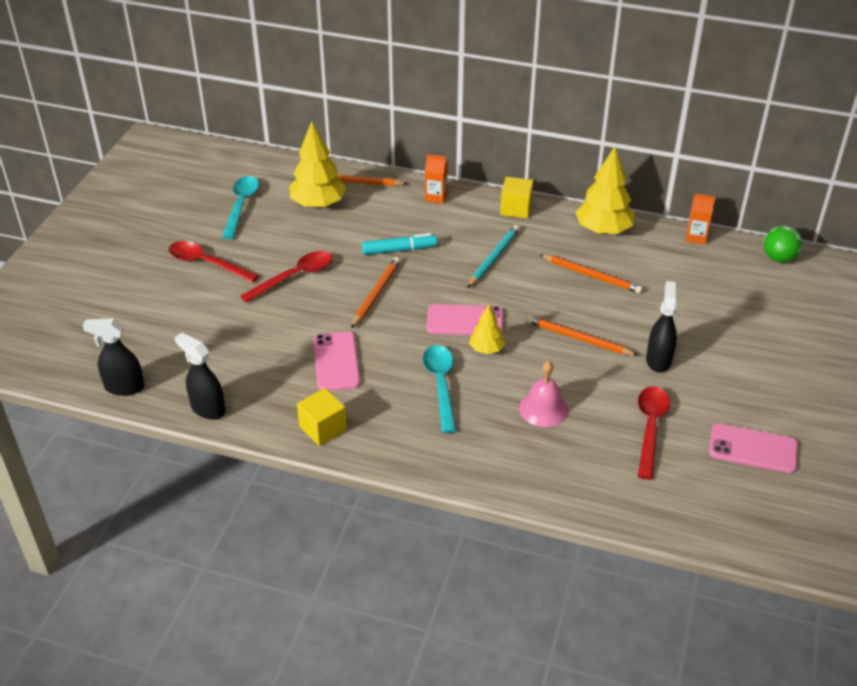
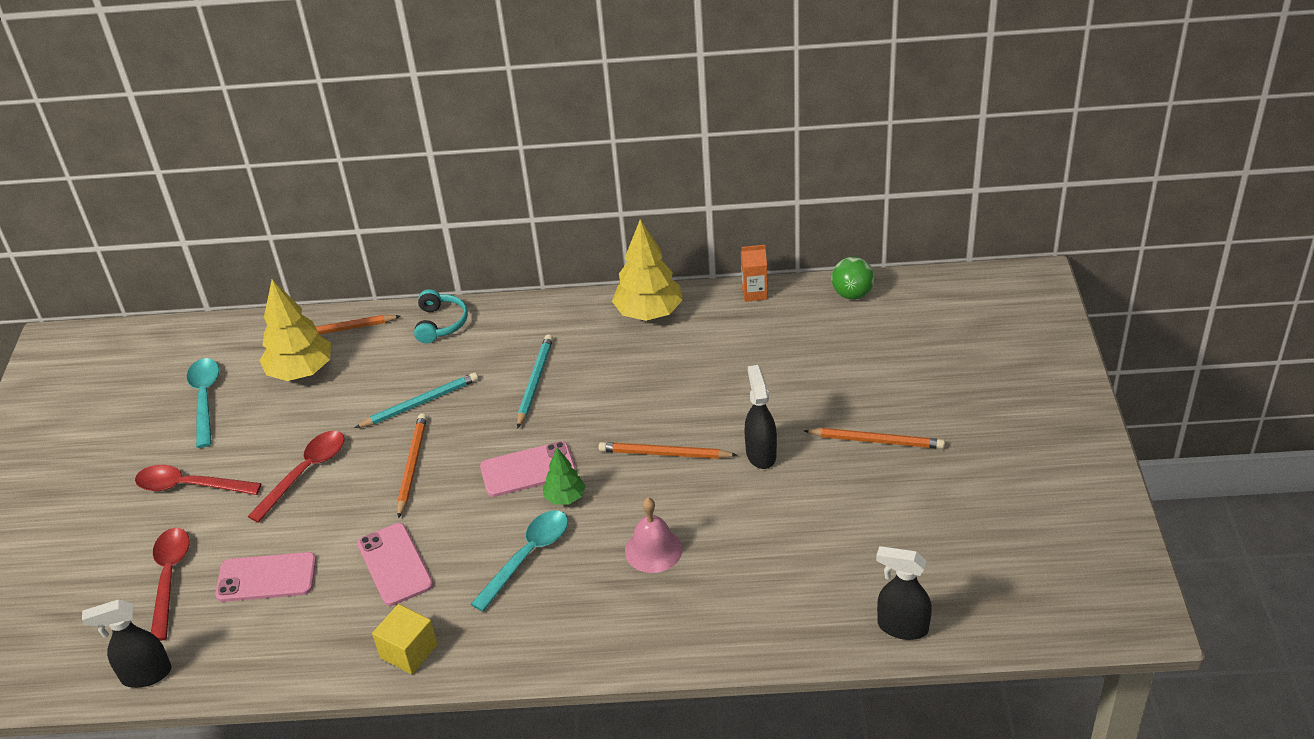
camera: 15 degrees left, 0 degrees up
(207, 408) = (260, 670): black spray bottle -> black spray bottle (902, 627)
(399, 250) = (420, 403): turquoise marker -> turquoise pencil
(436, 197) = (440, 323): orange carton -> turquoise headphones
(441, 385) = (527, 556): turquoise spoon -> turquoise spoon turned 60 degrees clockwise
(486, 349) = (565, 497): yellow tree -> green tree
(516, 208) = (539, 313): yellow cube -> none
(592, 275) = (654, 373): orange pencil -> orange pencil (876, 441)
(650, 428) = (778, 537): red spoon -> red spoon (170, 578)
(753, 449) = (894, 528): pink phone -> pink phone (266, 577)

